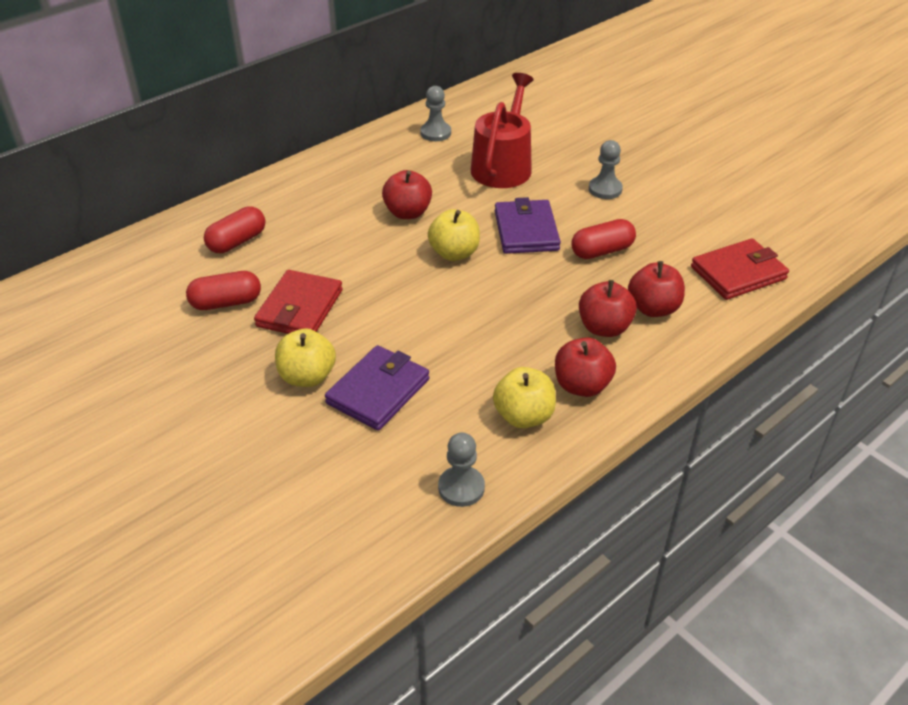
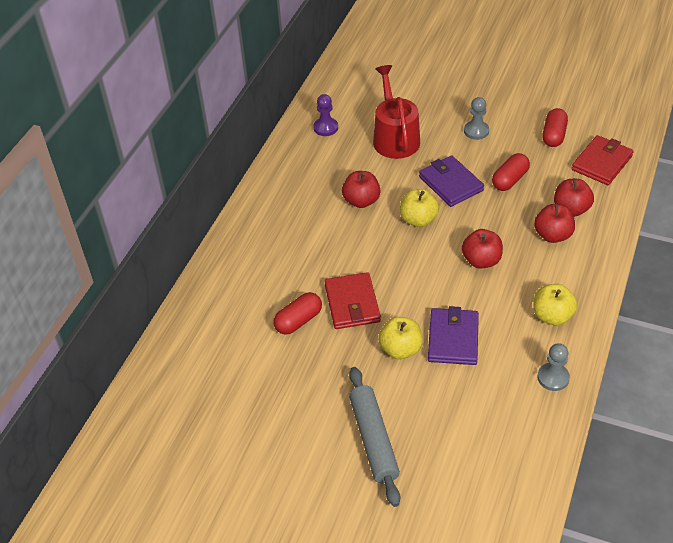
camera: 25 degrees left, 5 degrees up
(183, 460) = (373, 440): none -> grey rolling pin
(237, 241) = (262, 272): red capsule -> red capsule (553, 135)
(435, 133) = (325, 128): grey pawn -> purple pawn
(582, 385) = (569, 281): red apple -> red apple (481, 260)

